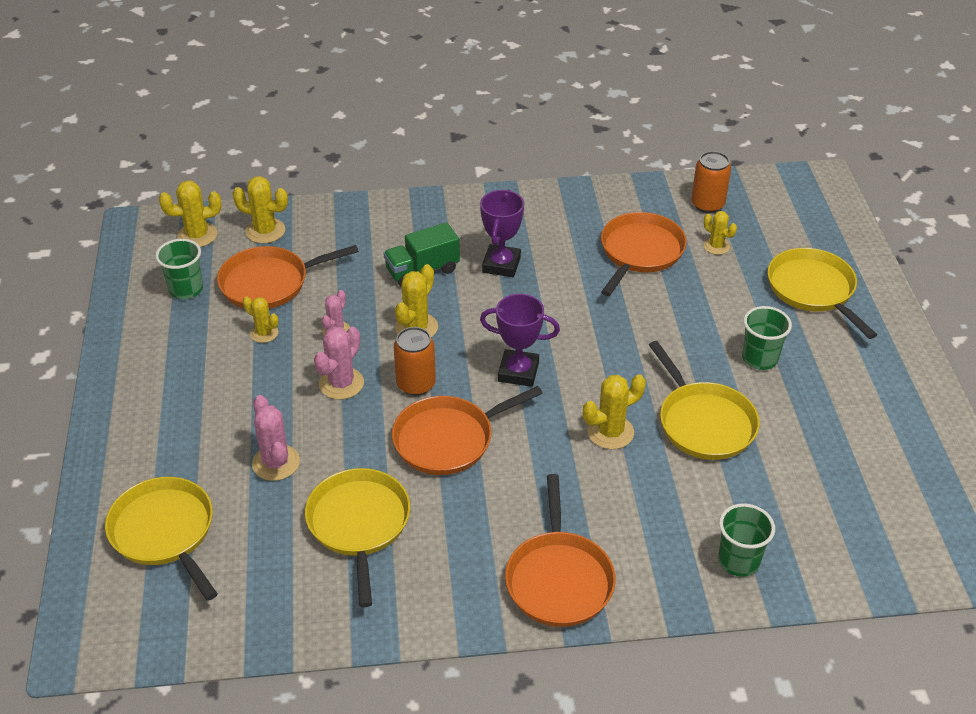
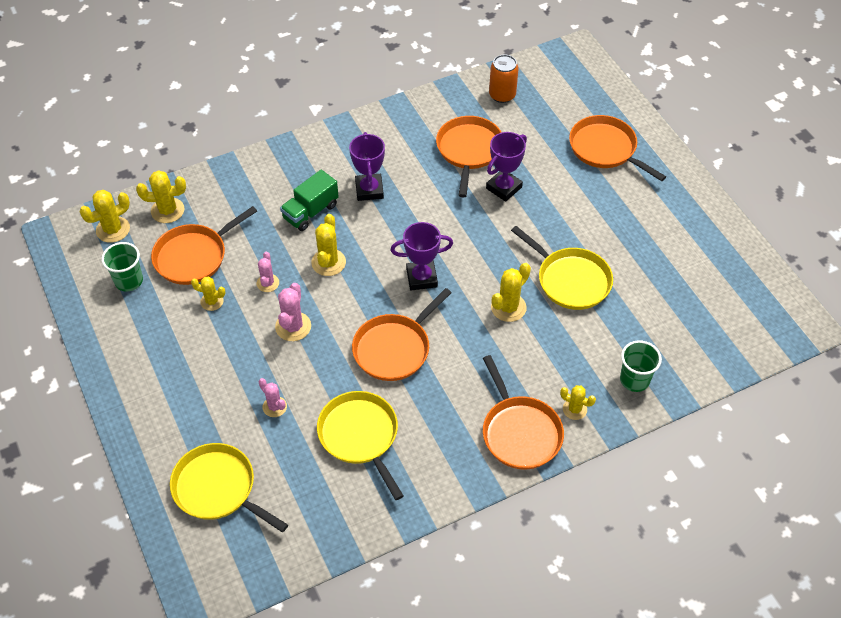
camera: 20 degrees left, 10 degrees up
(276, 463) = (274, 407): pink cactus -> pink cactus, size x0.65
(416, 384) = (350, 310): orange can -> none
(665, 301) = (504, 188): none -> purple trophy
(716, 246) = (522, 130): yellow cactus -> yellow cactus (574, 409)
(759, 359) = (589, 217): green cup -> none
(813, 290) = (605, 149): yellow pan -> orange pan

